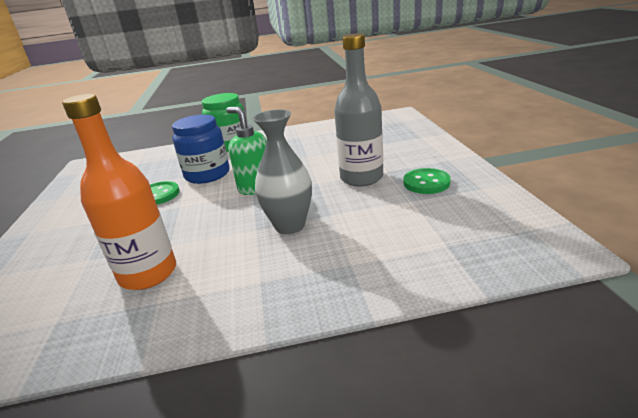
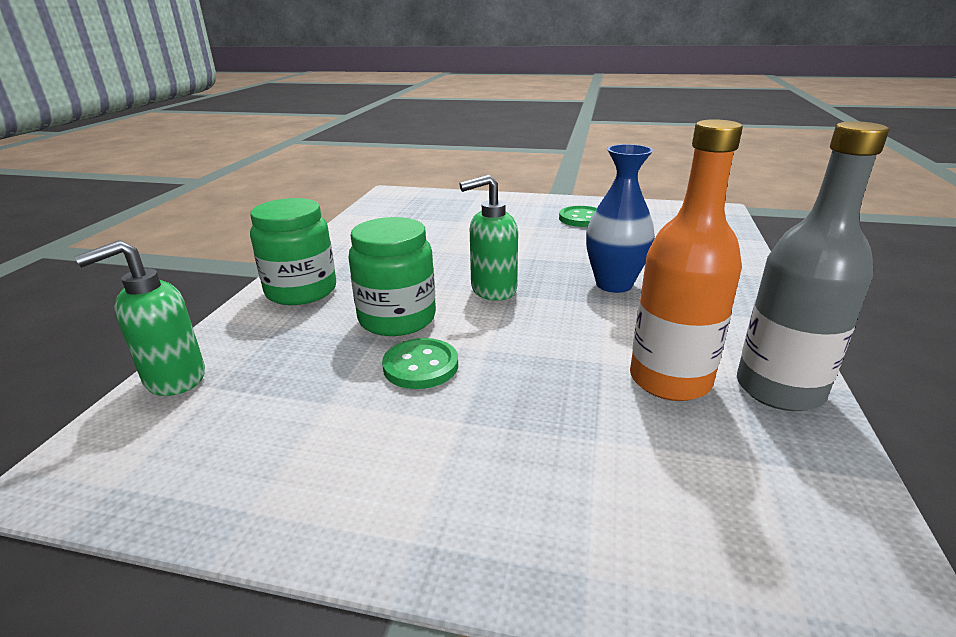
camera: 70 degrees left, 0 degrees up
(144, 154) = (174, 379): none -> green soap dispenser
(207, 174) = (397, 318): blue jar -> green jar
(290, 225) = (614, 284): grey vase -> blue vase
(361, 178) = (539, 237): grey bottle -> grey bottle (779, 389)

